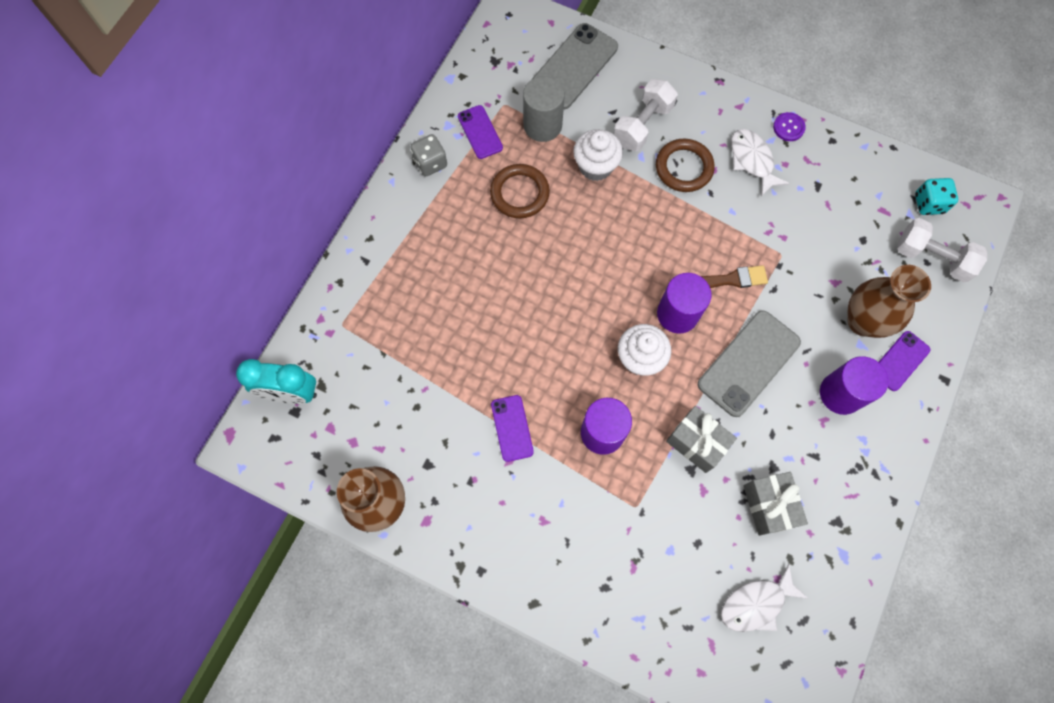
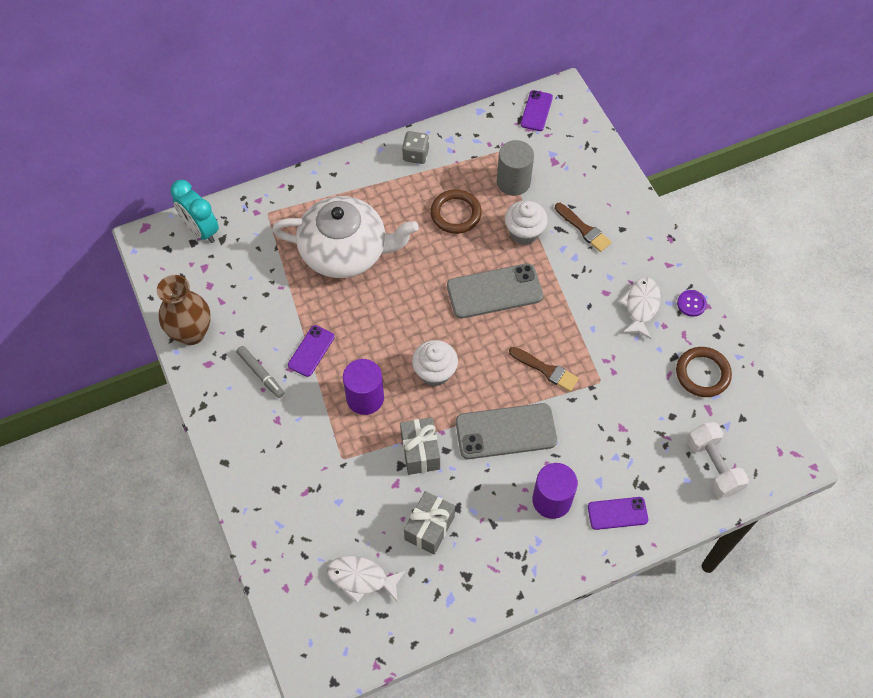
camera: 40 degrees right, 10 degrees down
(452, 306) = (345, 251): none -> white teapot
(480, 132) = (467, 158): purple phone -> purple phone (536, 111)
(486, 489) = (261, 374): none -> grey marker
(574, 67) = (572, 159): grey phone -> grey phone (494, 291)
(642, 125) = (584, 229): white dumbbell -> brown brush
(677, 314) = (488, 364): purple cylinder -> none
(684, 168) = (586, 276): brown ring -> brown ring (702, 374)
(863, 321) = (616, 467): brown vase -> none
(928, 203) = (749, 429): turquoise dice -> none

